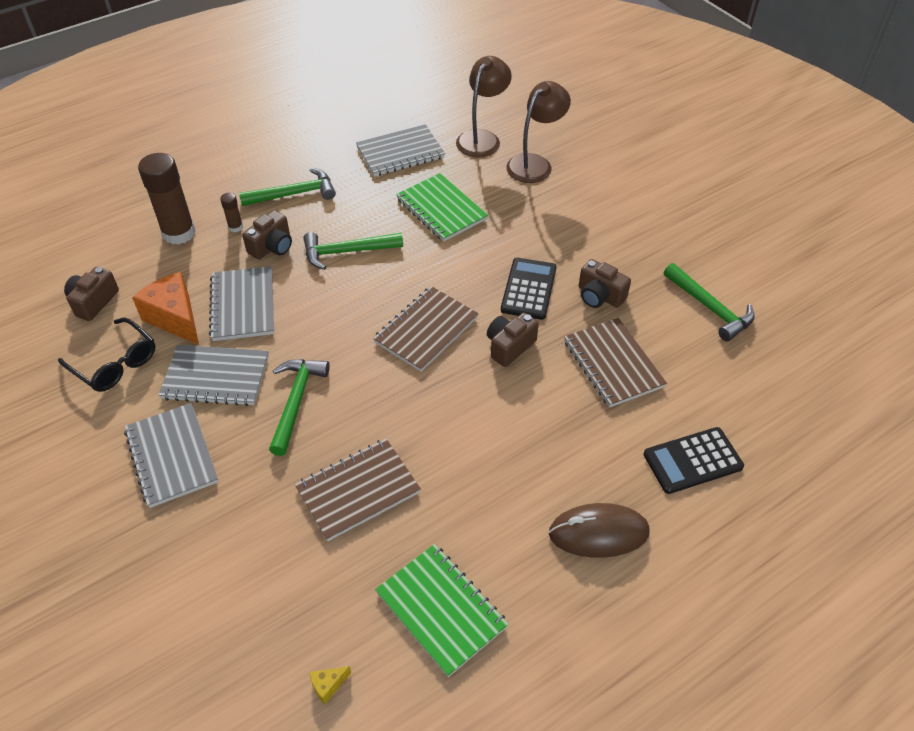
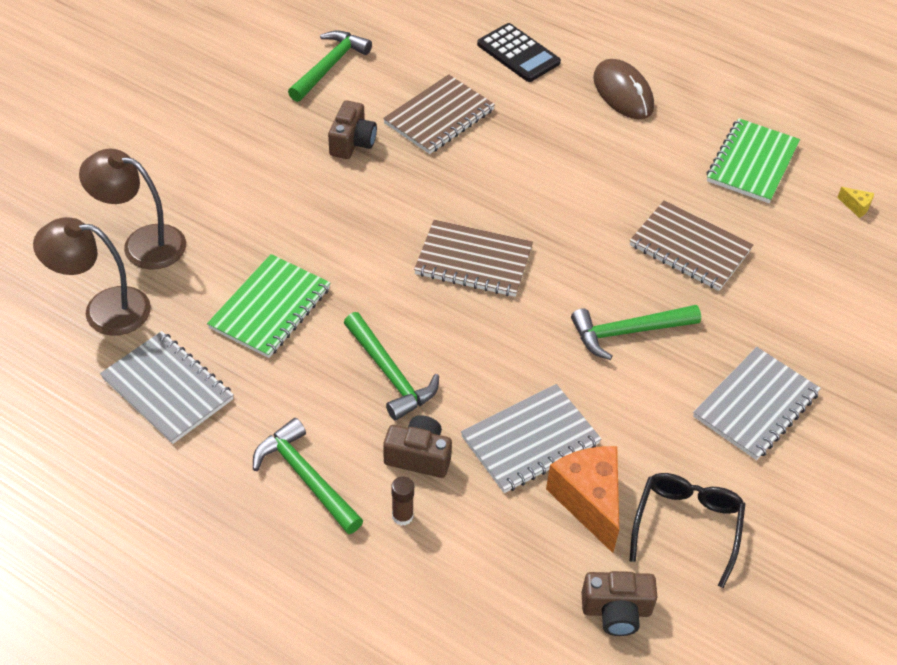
camera: 115 degrees left, 0 degrees up
(175, 318) = (588, 501): orange cheese -> orange cheese turned 135 degrees clockwise
(179, 233) = (446, 580): brown glue stick -> none
(216, 377) = (643, 416): grey notebook -> none
(509, 346) = (459, 191): brown camera -> none
(528, 289) = (370, 197): black calculator -> none

